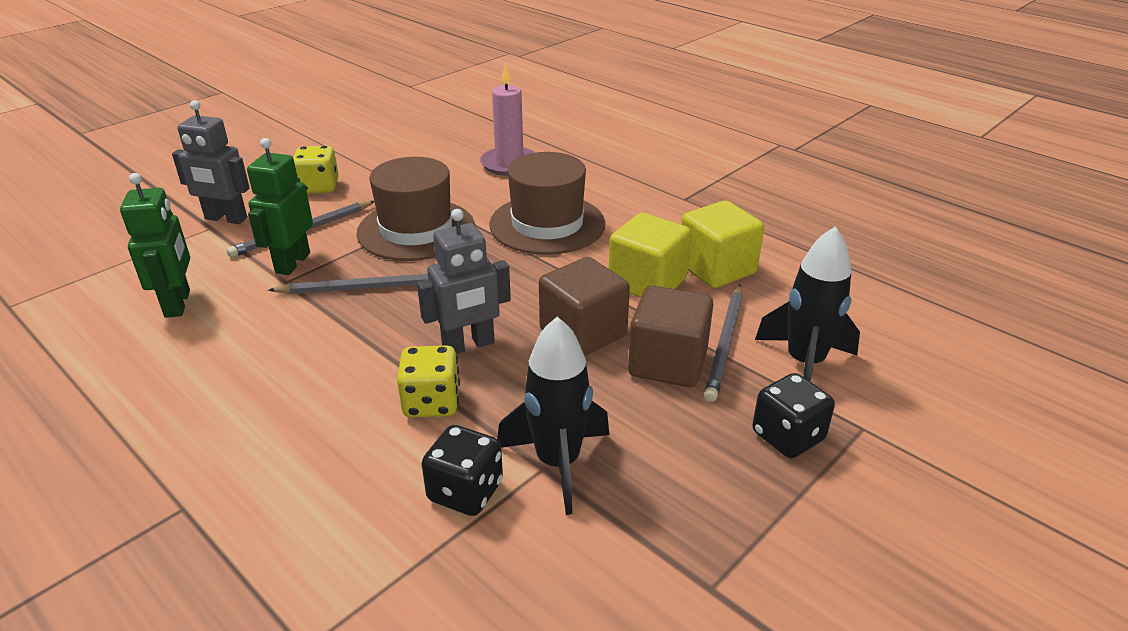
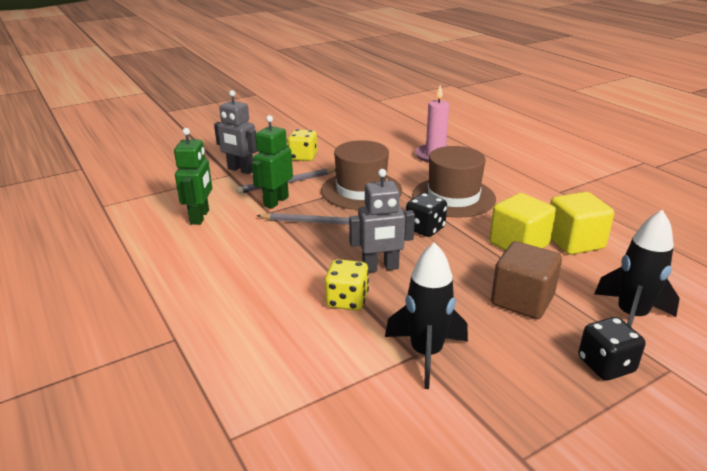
camera: 15 degrees right, 5 degrees down
(465, 492) = (357, 361): black dice -> black dice (425, 229)
(583, 333) = (463, 271): brown cube -> none
(725, 344) = (569, 293): grey pencil -> none

